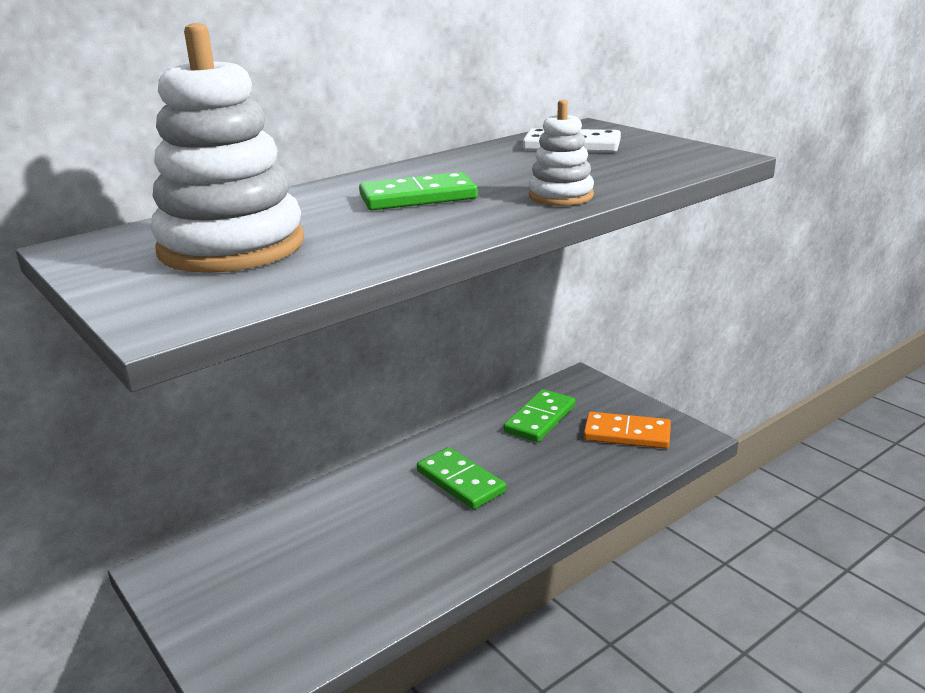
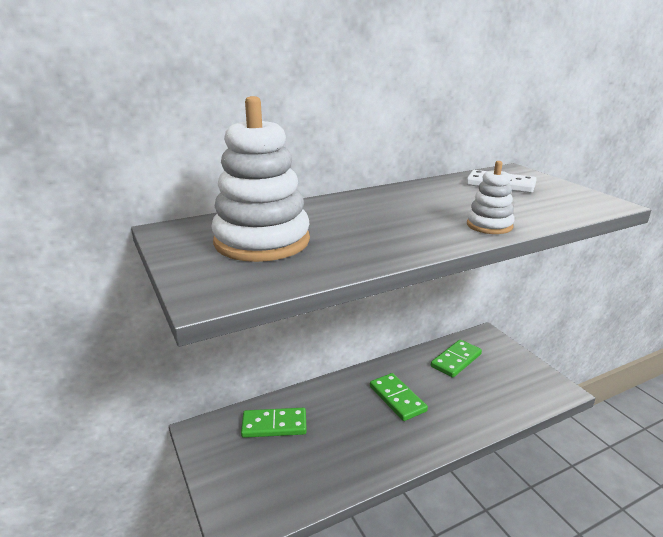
camera: 10 degrees right, 0 degrees up
(418, 197) = (390, 215): green domino -> green domino (274, 425)
(627, 434) = (515, 381): orange domino -> none

